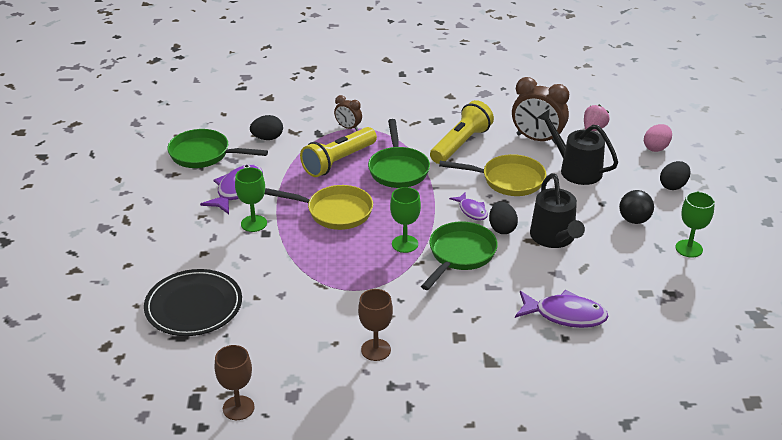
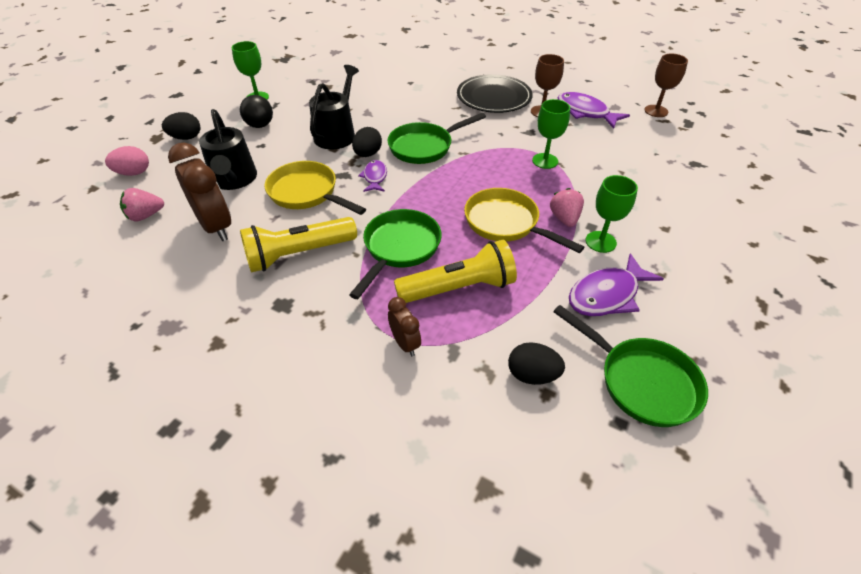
camera: 150 degrees left, 10 degrees up
(194, 306) = (682, 182): black plate -> black plate (494, 97)
(290, 232) = (564, 218): none -> pink strawberry
(405, 244) = (462, 170): green goblet -> green goblet (545, 161)
(565, 315) = (395, 91): purple fish -> purple fish (585, 112)

